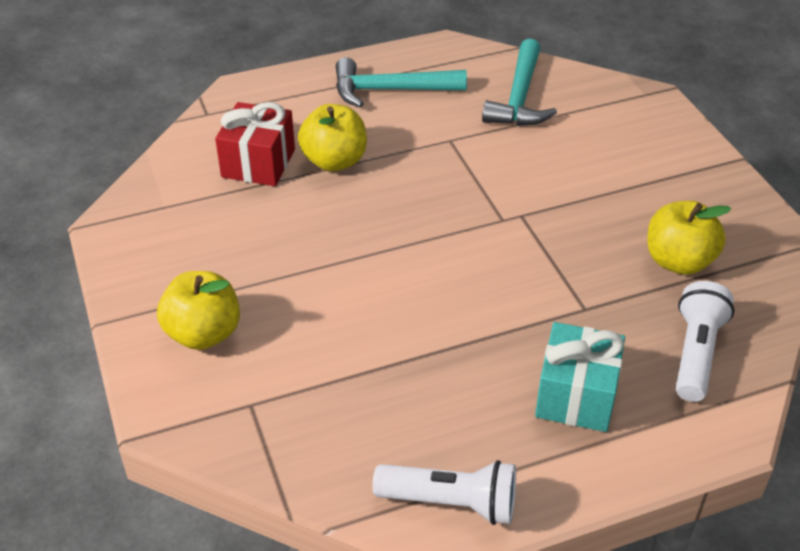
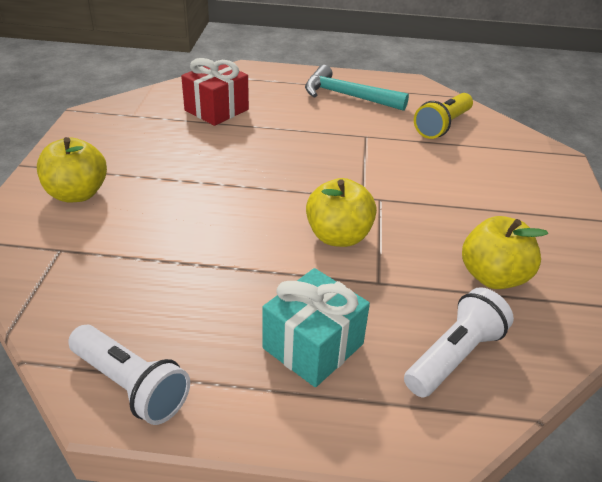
camera: 25 degrees right, 5 degrees down
(334, 161) = (269, 124): yellow apple -> yellow apple (338, 236)
(519, 97) = (442, 126): turquoise hammer -> yellow flashlight

